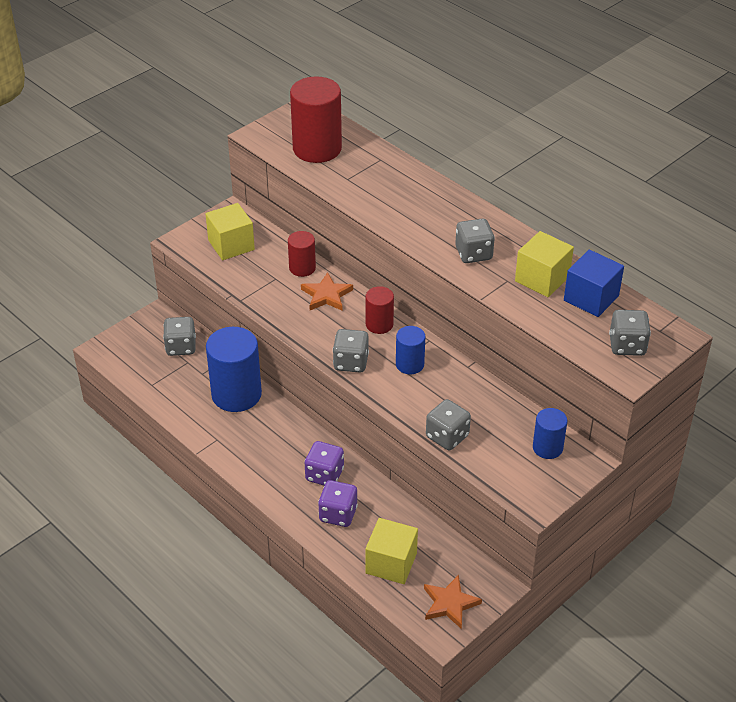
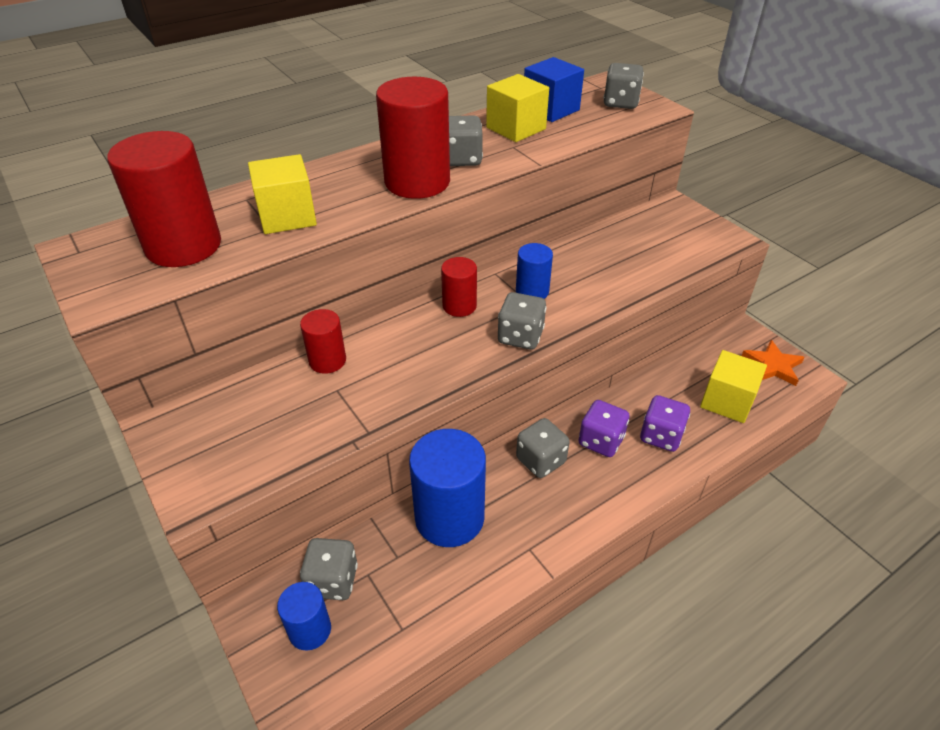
camera: 80 degrees left, 0 degrees up
(231, 245) = (239, 432): yellow cube -> yellow cube (287, 216)
(326, 295) = (391, 344): orange star -> none
(429, 235) = (417, 182): none -> red cylinder
(447, 436) = (645, 280): grey dice -> grey dice (541, 460)
(547, 448) = (660, 222): blue cylinder -> blue cylinder (310, 630)

